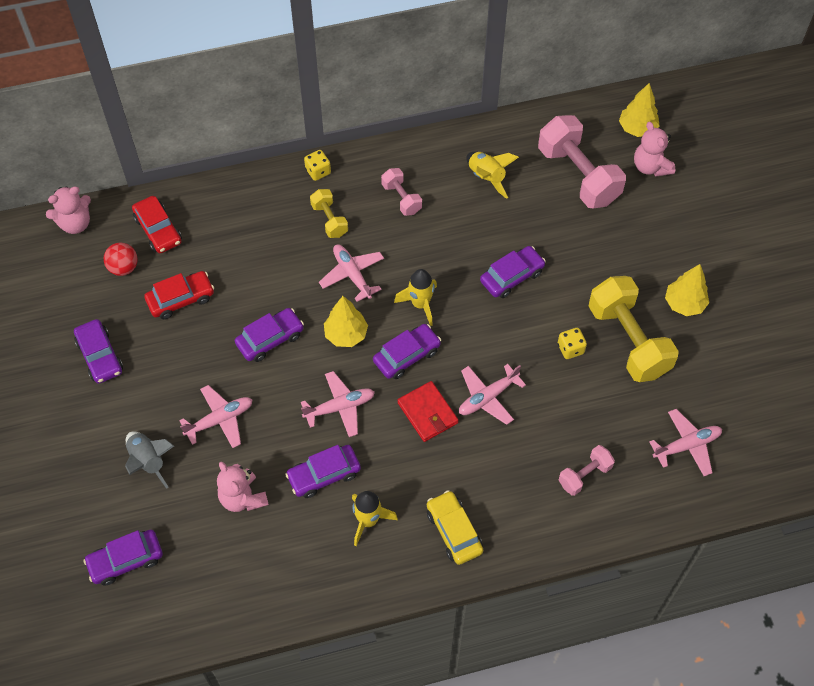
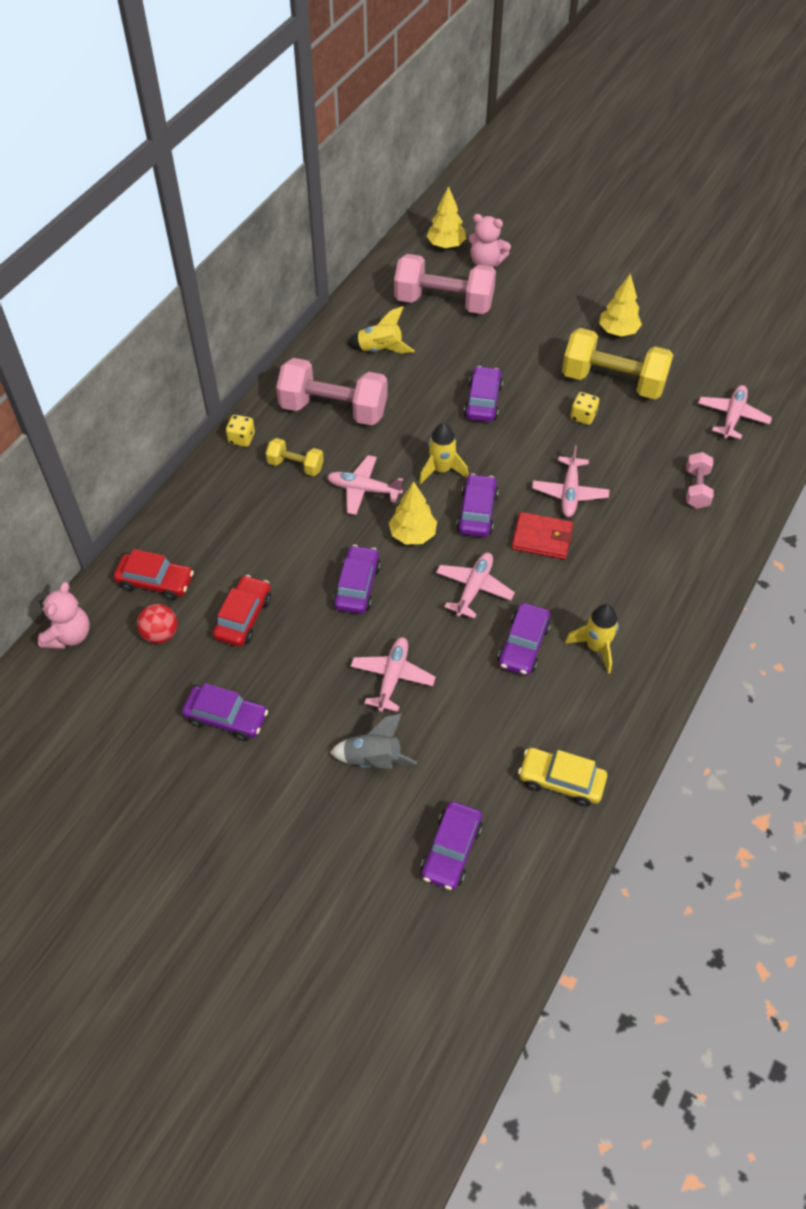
camera: 45 degrees left, 5 degrees down
(243, 498) = (484, 717): pink teddy bear -> none
(401, 198) = (333, 409): pink dumbbell -> pink dumbbell, size x1.98
(454, 531) = (662, 600): yellow car -> yellow car (561, 781)

